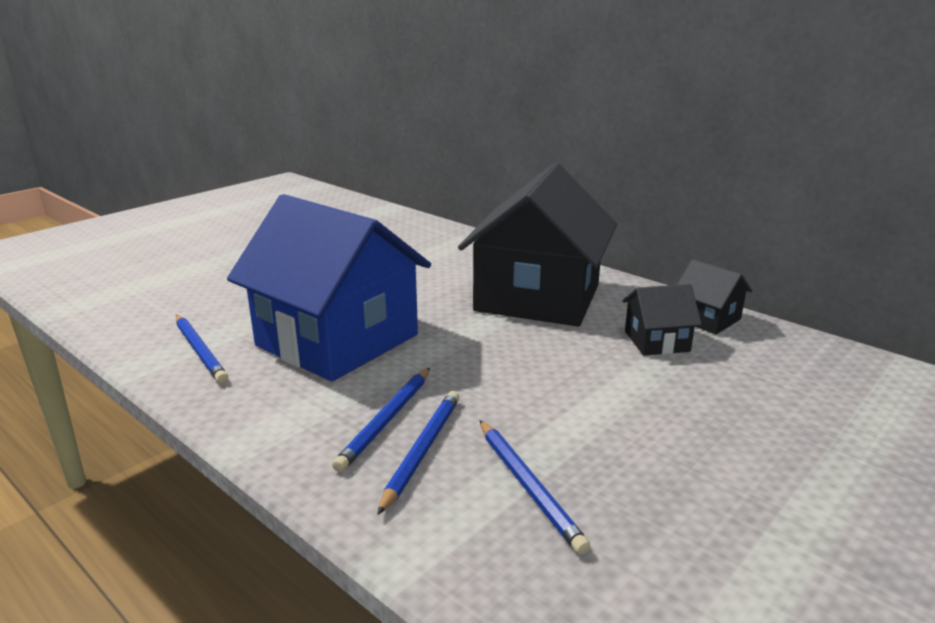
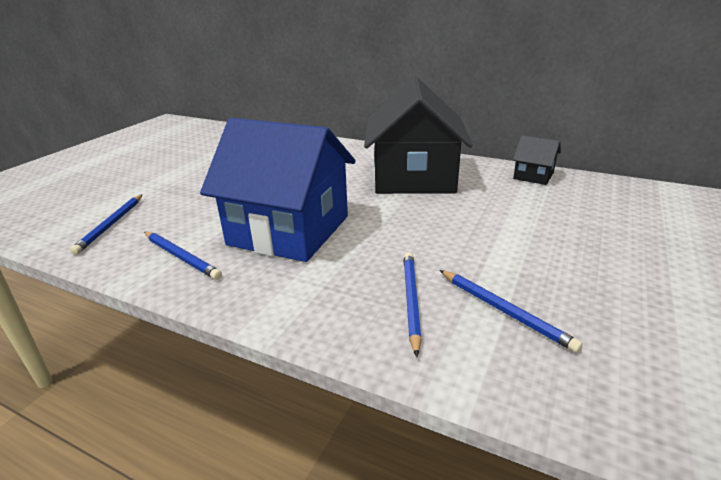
camera: 15 degrees left, 5 degrees up
(386, 420) = (368, 283): blue pencil -> blue pencil (111, 225)
(656, 341) = (513, 195): black house -> none

